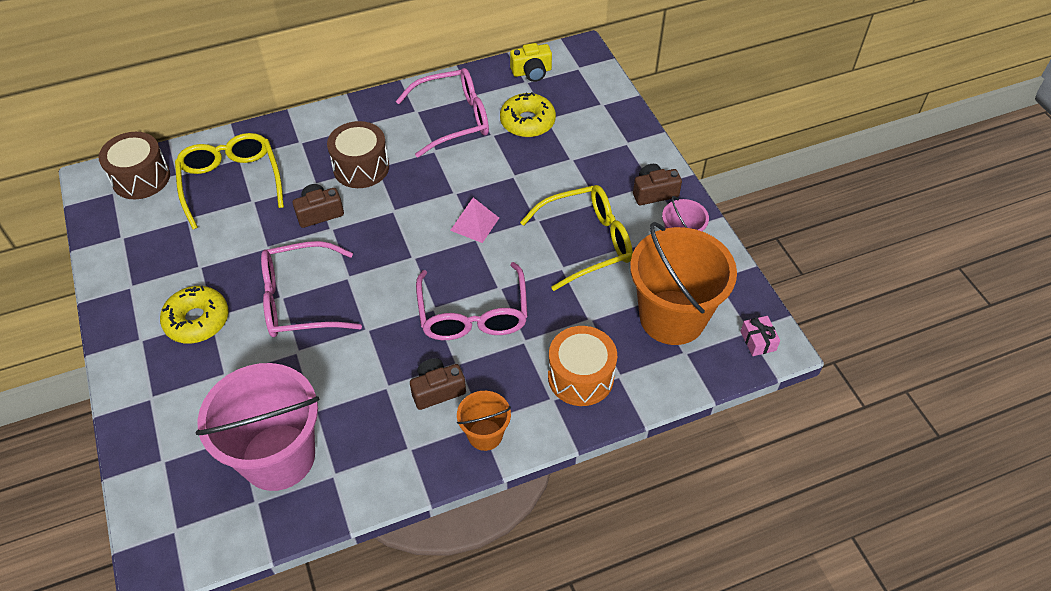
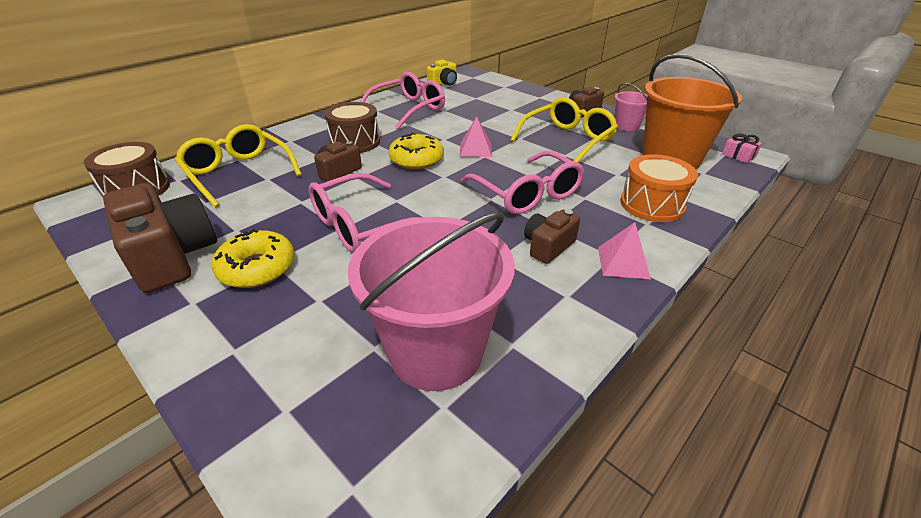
camera: 25 degrees left, 15 degrees down
(142, 281) = (172, 256): none -> brown camera
(485, 435) = (623, 262): orange bucket -> pink pyramid
(527, 122) = (463, 101): yellow donut -> yellow donut (416, 159)

